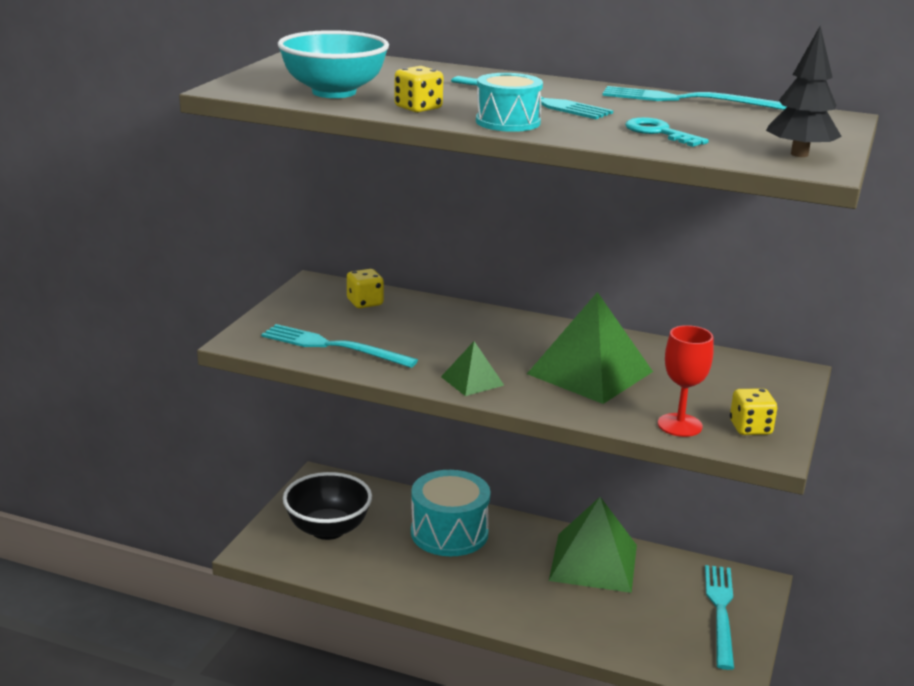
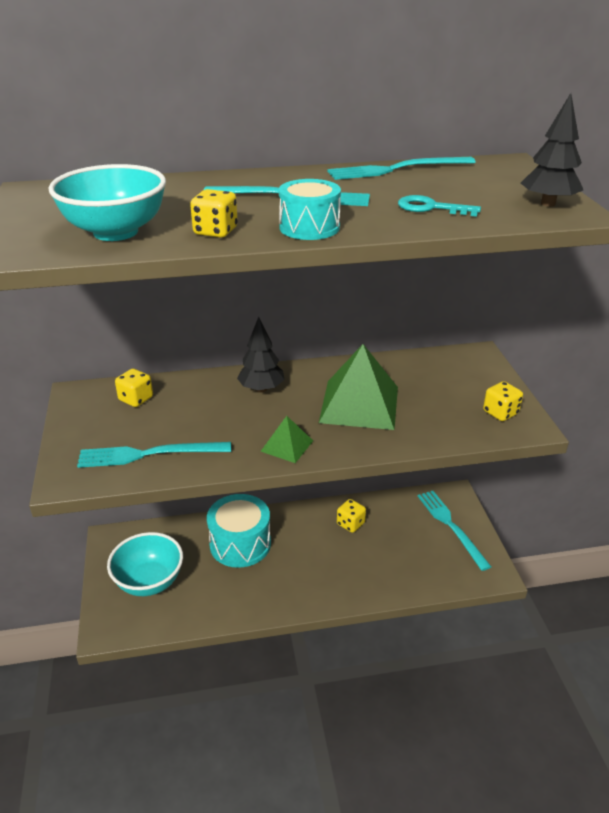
camera: 30 degrees left, 10 degrees up
(328, 529) = (149, 582): black bowl -> turquoise bowl
(498, 330) = (261, 389): none -> black tree
(593, 562) = (350, 524): green pyramid -> yellow dice
(679, 425) = (458, 428): red goblet -> none

